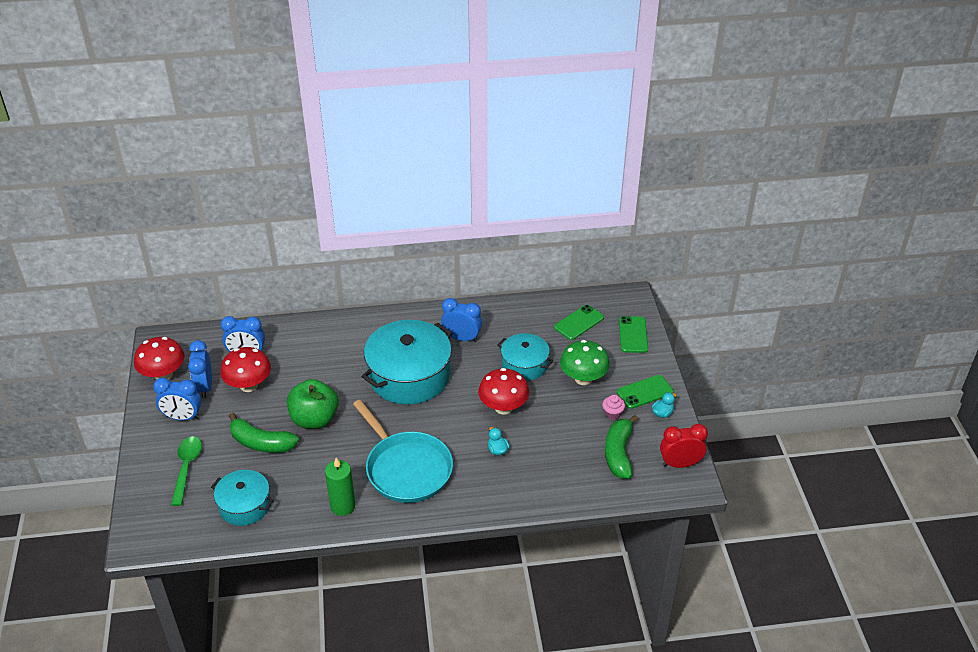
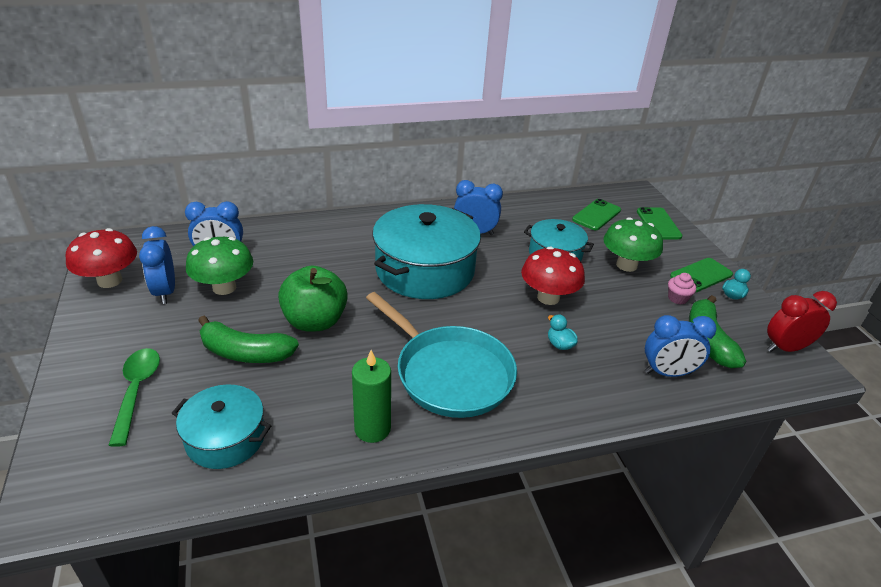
camera: 10 degrees left, 5 degrees down
(183, 417) = (133, 327): blue clock -> blue clock (667, 373)
(249, 385) = (224, 287): red mushroom -> green mushroom

